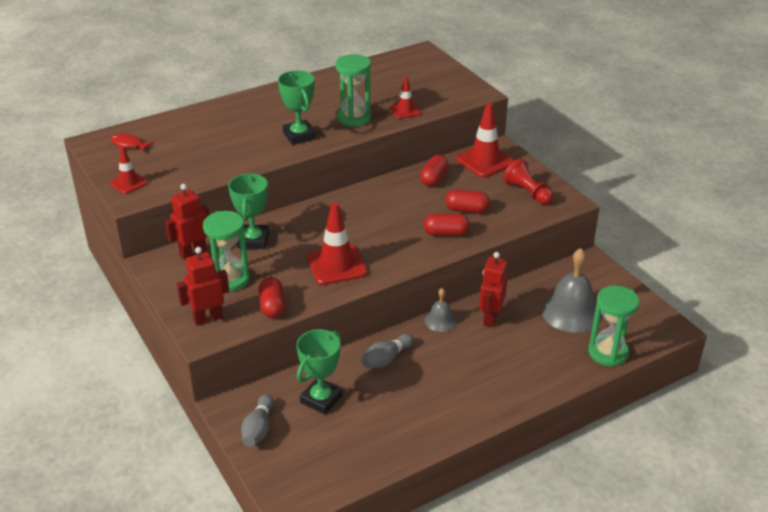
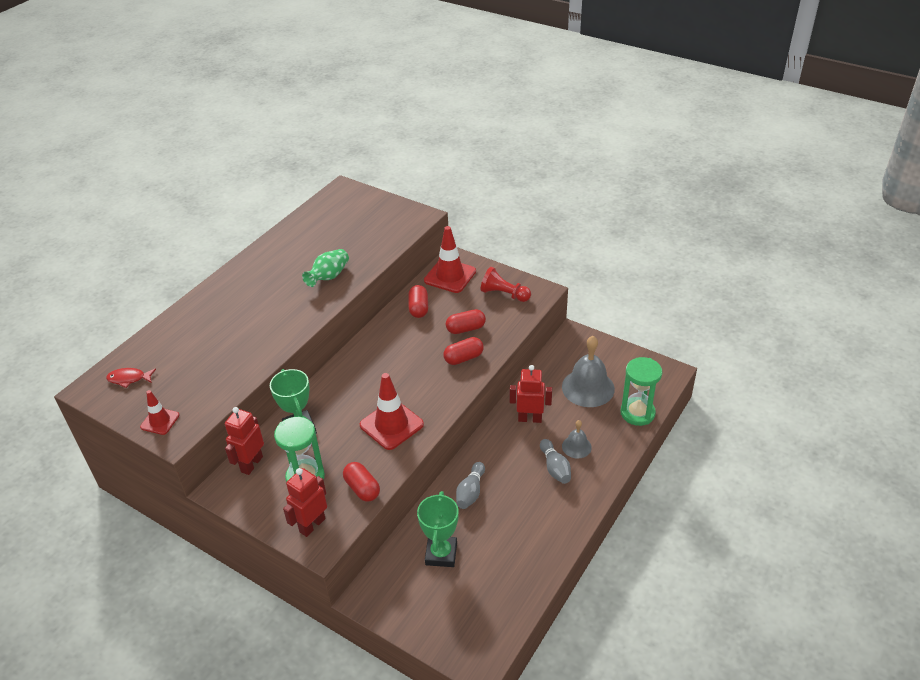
camera: 25 degrees left, 5 degrees up
(258, 429) = (406, 607): grey bowling pin -> grey bowling pin (555, 468)
(299, 136) = (291, 312): green trophy -> none
(354, 118) = (328, 277): green hourglass -> green vase
(405, 110) = (369, 254): red traffic cone -> none
(440, 321) = (491, 437): grey bell -> grey bell (576, 447)
(490, 318) = (530, 418): red robot -> red robot turned 105 degrees clockwise

